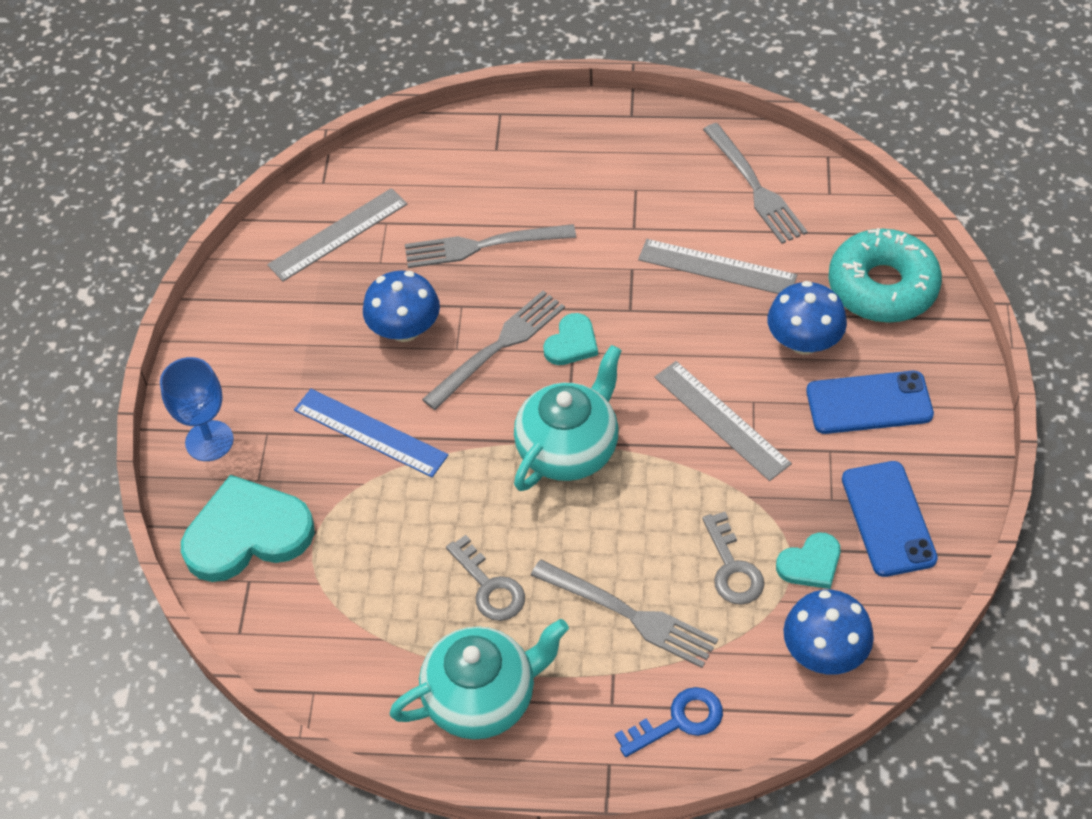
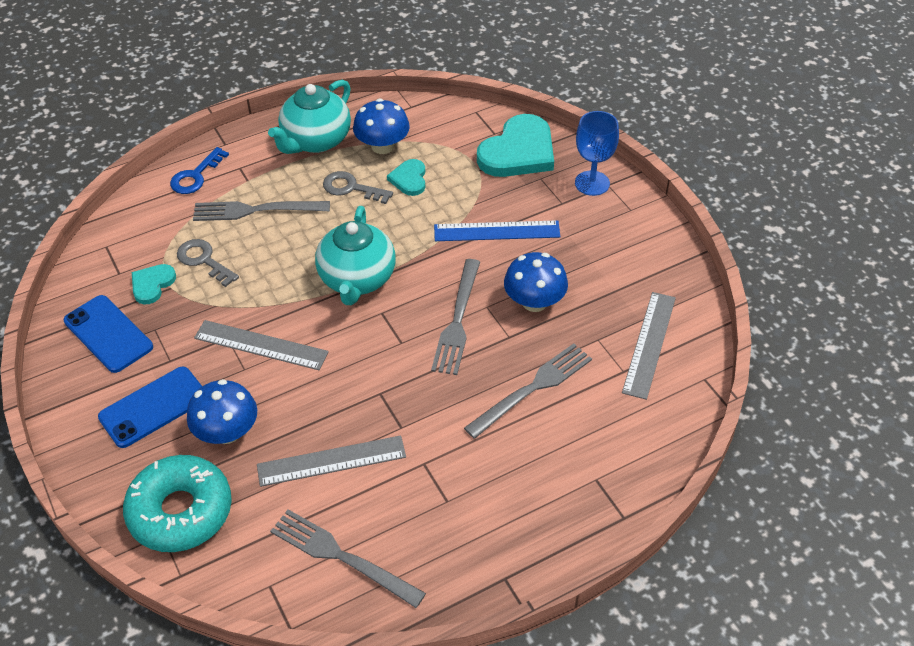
camera: 145 degrees right, 5 degrees down
(571, 343) = (406, 348): turquoise heart -> turquoise heart (409, 179)
(824, 651) = (122, 242): blue mushroom -> blue mushroom (382, 146)

